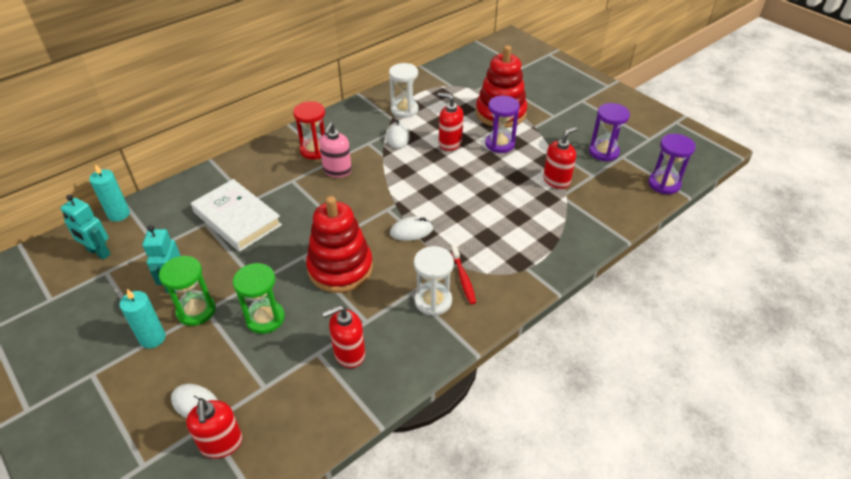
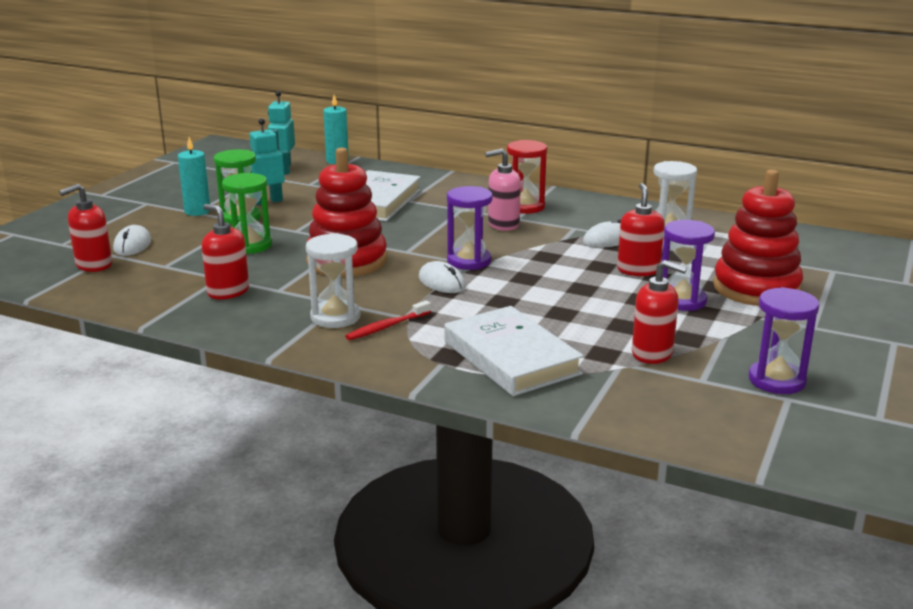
camera: 65 degrees right, 20 degrees down
(535, 236) = (511, 358): none -> white book
(664, 184) = (763, 447): purple hourglass -> purple hourglass (469, 261)

